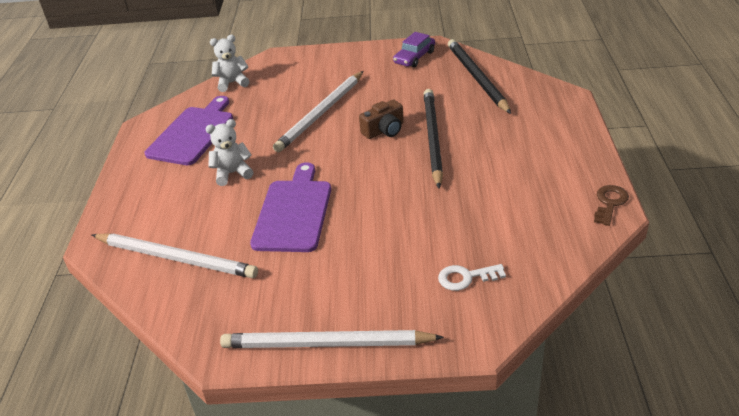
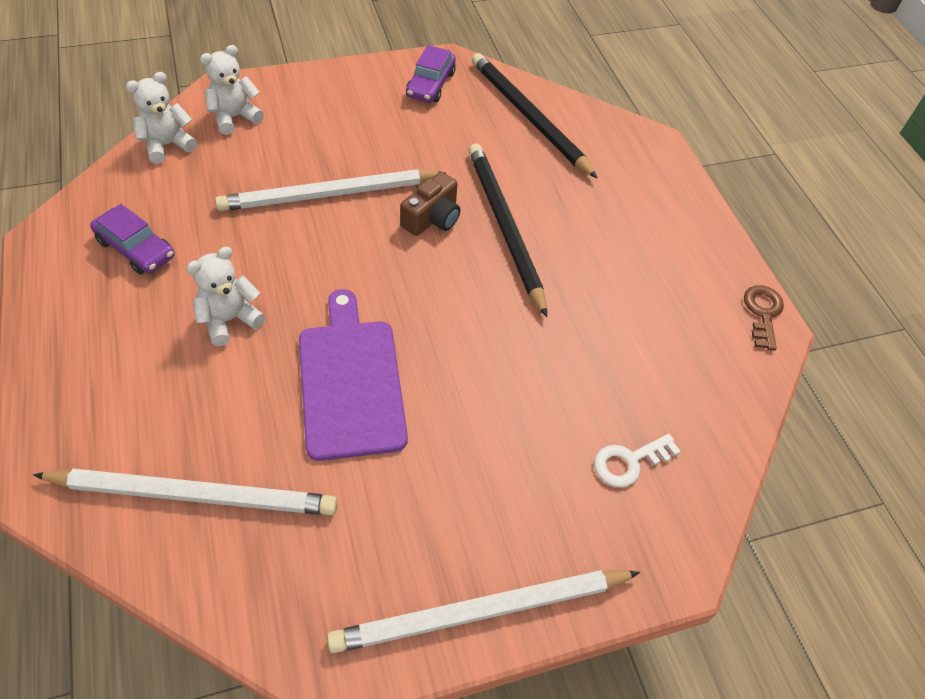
camera: 25 degrees left, 15 degrees up
(193, 133) = (136, 249): purple cutting board -> purple car
(278, 70) = (234, 117): none -> white teddy bear
(321, 113) = (329, 195): white pencil -> white pencil turned 60 degrees clockwise

